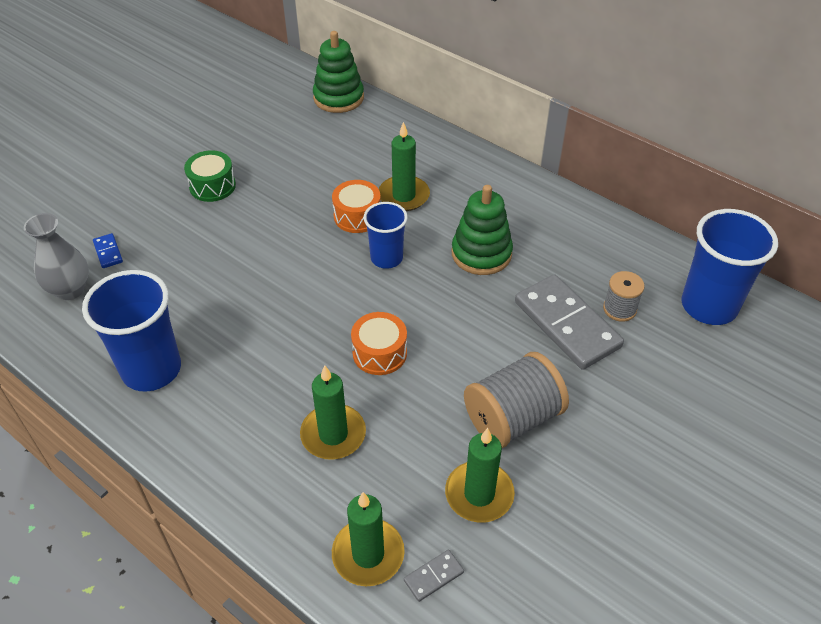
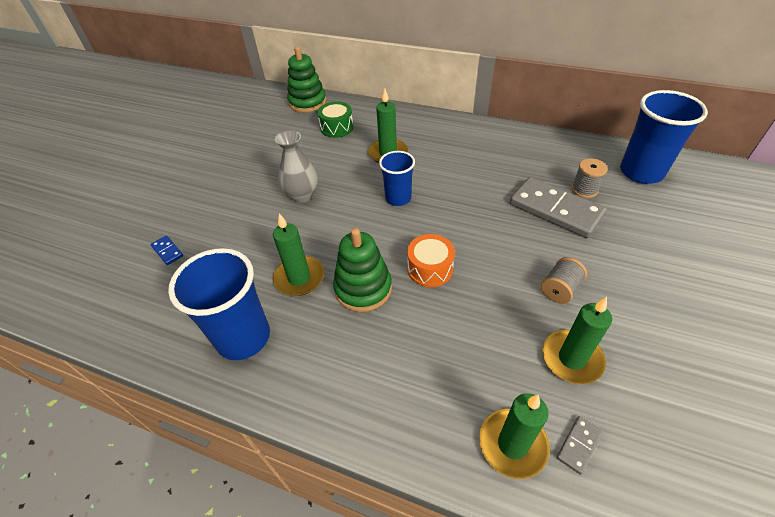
camera: 15 degrees left, 0 degrees up
(70, 290) = (143, 290): grey vase -> grey vase (302, 195)
(212, 186) = (237, 181): green drum -> green drum (337, 128)
(333, 434) = (427, 346): green candle -> green candle (299, 278)
(357, 216) = (360, 175): orange drum -> none
(481, 253) = (465, 178): green stacking toy -> green stacking toy (363, 288)
(512, 418) = (559, 289): grey spool -> grey spool, size x0.55

